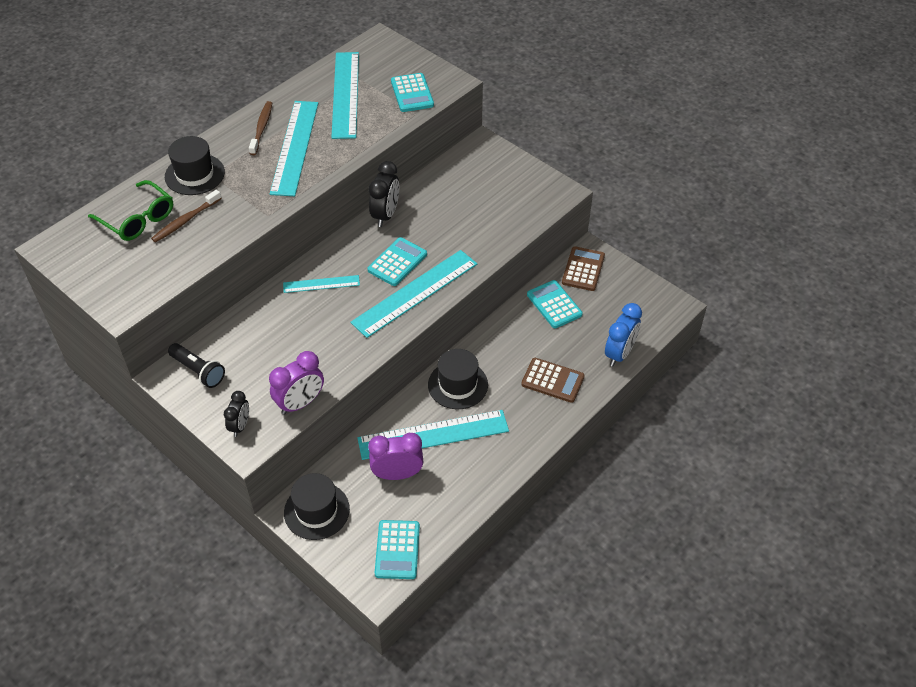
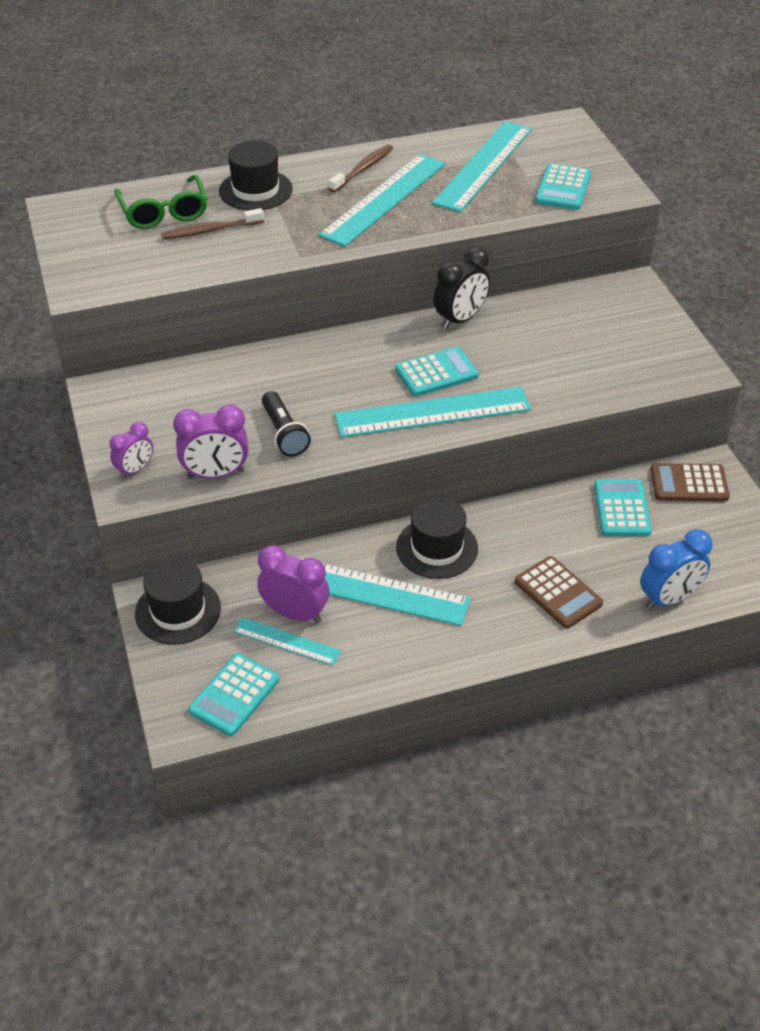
camera: 30 degrees right, 5 degrees down
(198, 371) = (136, 398): black flashlight -> black flashlight (284, 433)
(240, 426) = (135, 470): black clock -> purple clock
(321, 284) = (333, 363): turquoise ruler -> turquoise ruler (286, 641)
(583, 269) = (689, 483): brown calculator -> brown calculator turned 135 degrees counterclockwise

